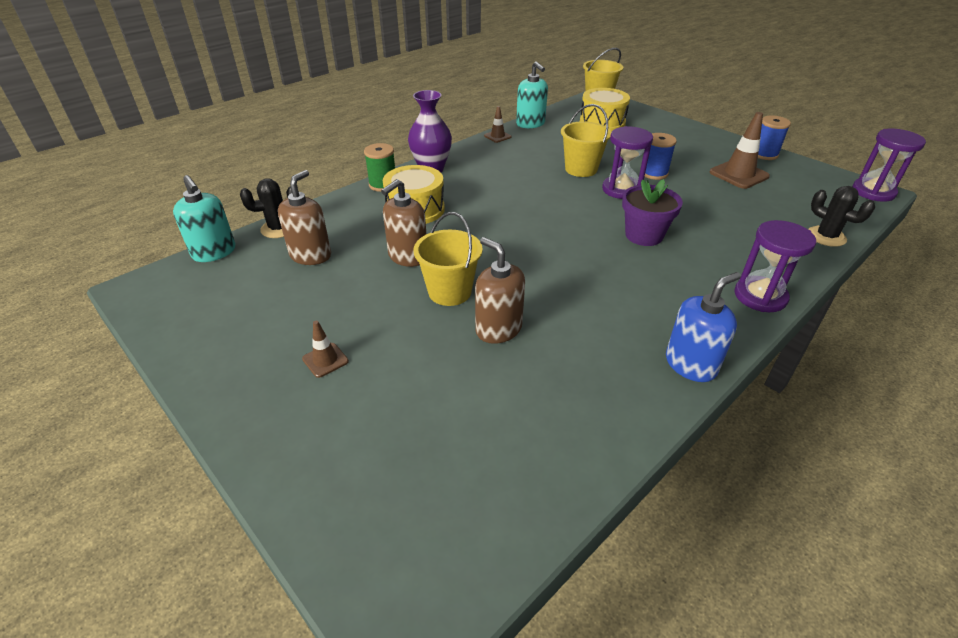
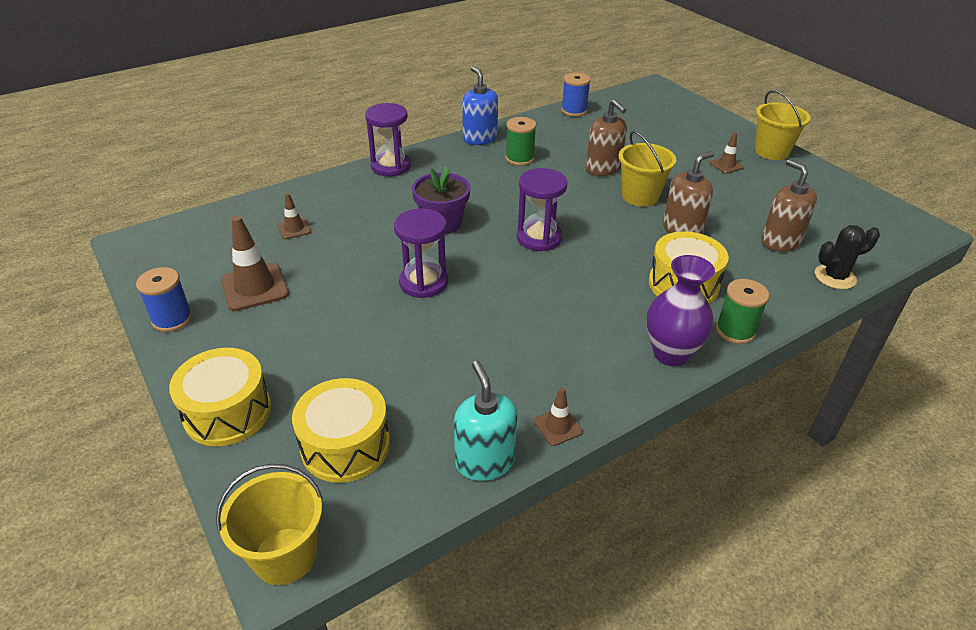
camera: 170 degrees left, 0 degrees up
(214, 252) = (884, 256): turquoise soap dispenser -> none
(311, 255) = (780, 242): brown soap dispenser -> brown soap dispenser turned 120 degrees clockwise
(581, 169) = (454, 325): yellow bucket -> yellow bucket (771, 151)
(613, 332) = (519, 158): none -> green spool
(654, 173) = (361, 304): blue spool -> blue spool (574, 111)
(673, 126) = (227, 412): none -> yellow drum
(690, 364) = (480, 138): blue soap dispenser -> blue soap dispenser turned 90 degrees clockwise
(768, 216) = (294, 229): none -> brown traffic cone
(826, 236) = (269, 202): black cactus -> none
(873, 192) = (137, 242): purple hourglass -> purple hourglass (539, 238)

